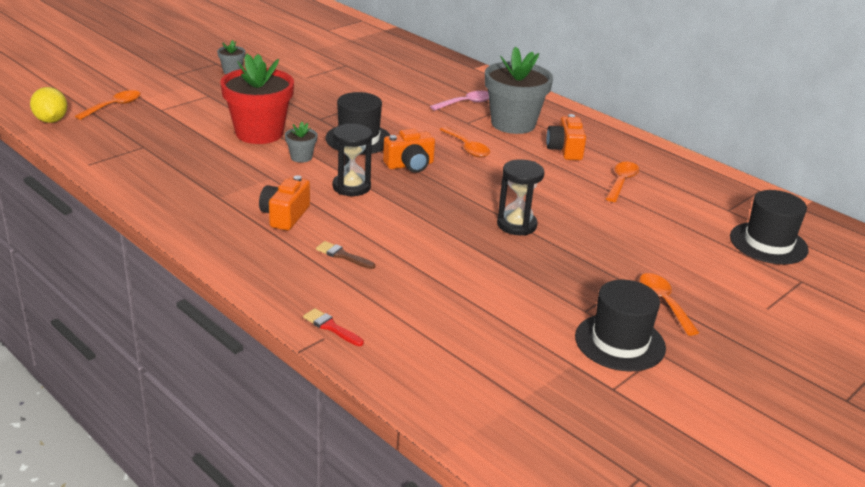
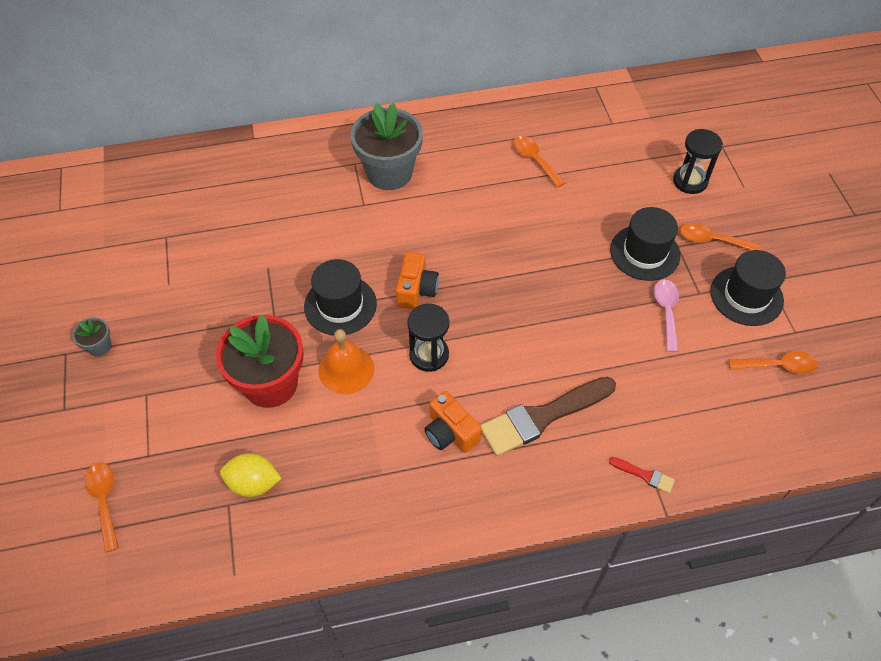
camera: 55 degrees left, 25 degrees up
(51, 120) = (94, 582): yellow lemon -> yellow lemon (253, 483)
(301, 157) = (346, 369): grey flower pot -> orange bell
(331, 327) = (644, 475): red brush -> red brush turned 135 degrees counterclockwise
(343, 255) = (542, 417): brown brush -> brown brush, size x2.32
(466, 103) = (325, 184): pink spoon -> pink spoon (666, 312)
(467, 148) = (411, 230): orange spoon -> orange spoon (778, 366)
(516, 225) = (561, 268): black hourglass -> black hourglass (690, 181)
(565, 150) = (460, 165): orange camera -> none
(768, 243) = (668, 131): black hat -> black hat (645, 252)

